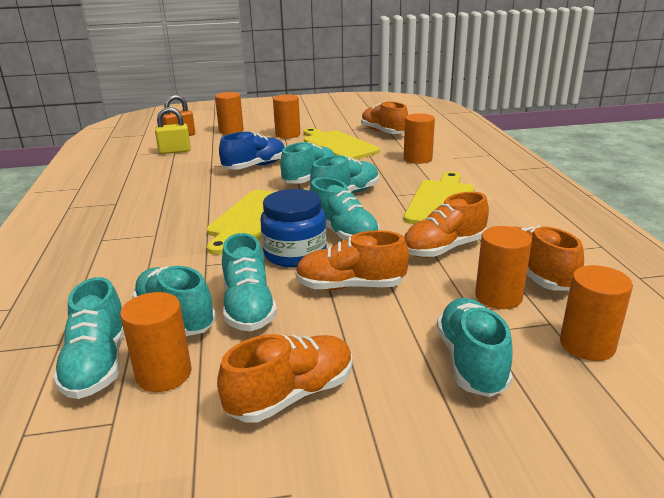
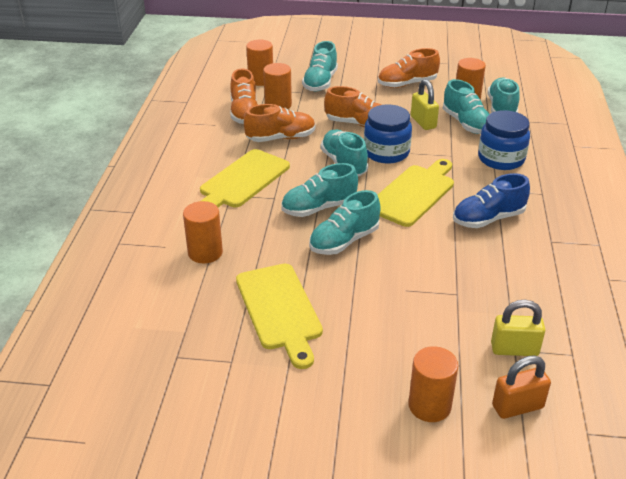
camera: 165 degrees left, 10 degrees up
(136, 270) = (501, 159): none -> blue jar
(248, 307) = (423, 122): turquoise shoe -> yellow padlock
(255, 166) = (401, 279): blue shoe -> blue shoe (488, 219)
(288, 134) = (338, 365): orange cylinder -> none
(383, 132) = (194, 334): orange shoe -> none

